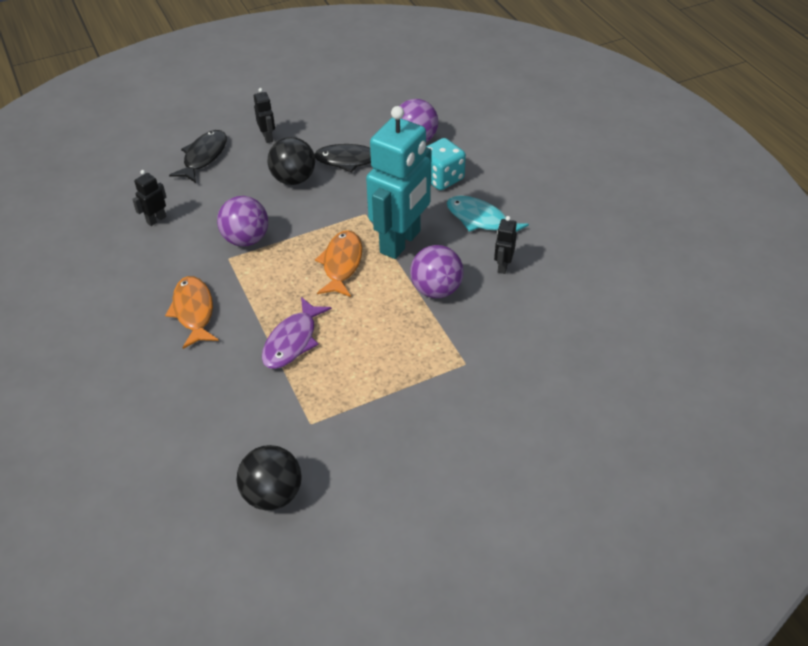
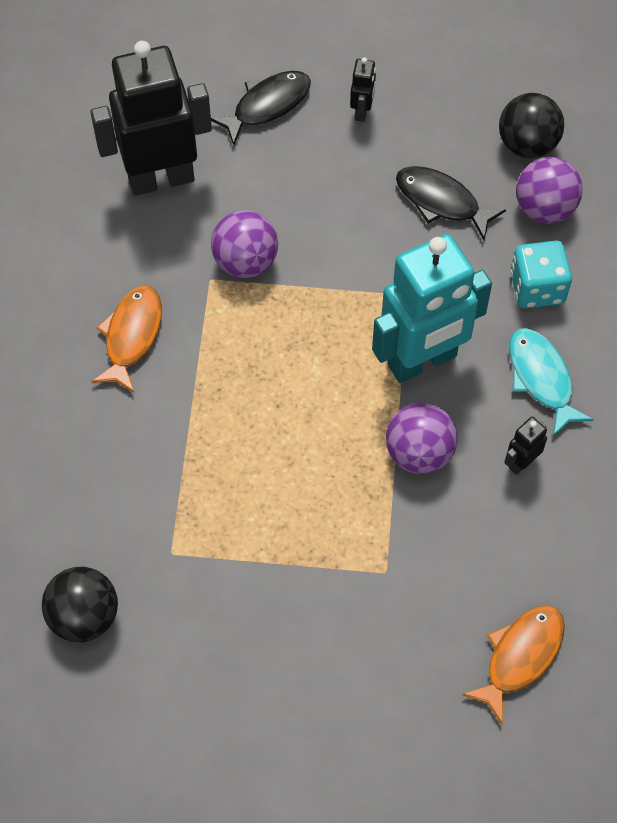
camera: 30 degrees right, 15 degrees up
(156, 219) = (161, 179): black robot -> black robot, size x2.47
(292, 341) = (214, 435): purple fish -> none
(293, 179) = (353, 196): black ball -> black ball (527, 144)
(341, 264) = (333, 356): orange fish -> orange fish (520, 657)

